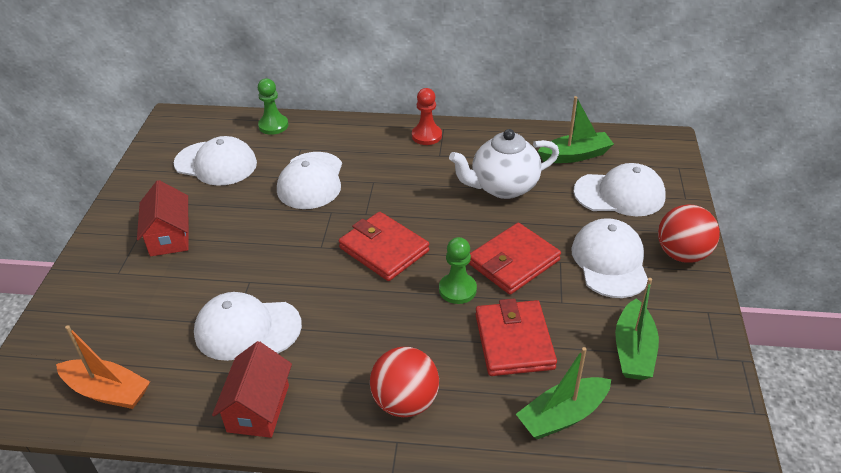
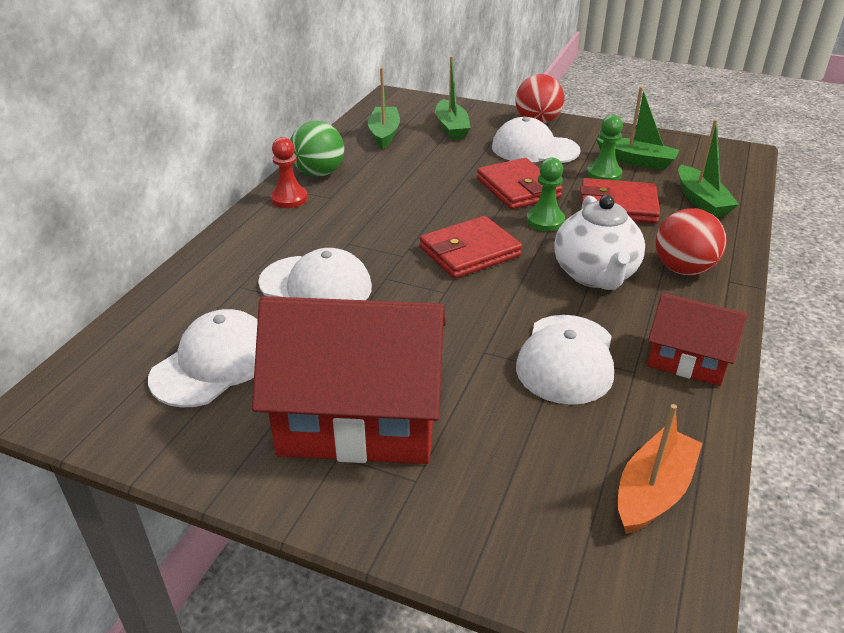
camera: 75 degrees left, 5 degrees down
(169, 236) = (359, 420): red house -> red house, size x1.90
(273, 126) = (165, 303): green pawn -> green pawn (604, 174)
(476, 139) = (319, 173): none -> green ball
(503, 187) = (408, 174): white teapot -> white teapot (595, 275)
(619, 194) = (451, 128): white cap -> green boat

